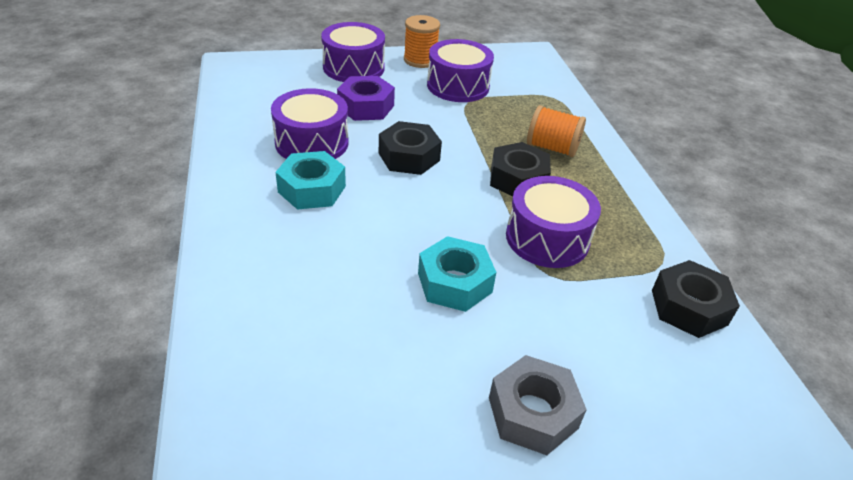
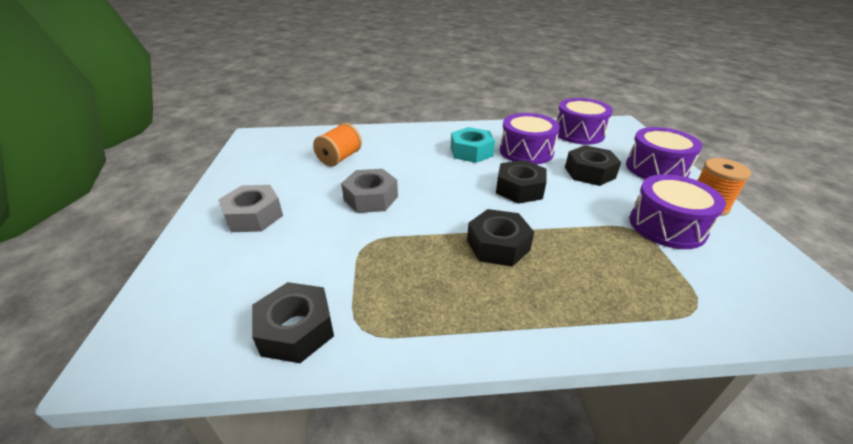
camera: 100 degrees right, 5 degrees down
(366, 107) = (589, 172): purple nut -> black nut
(454, 283) = (371, 198): turquoise nut -> grey nut
(547, 238) = (410, 250): purple drum -> purple drum (579, 133)
(552, 148) = (564, 281): orange spool -> orange spool (340, 158)

